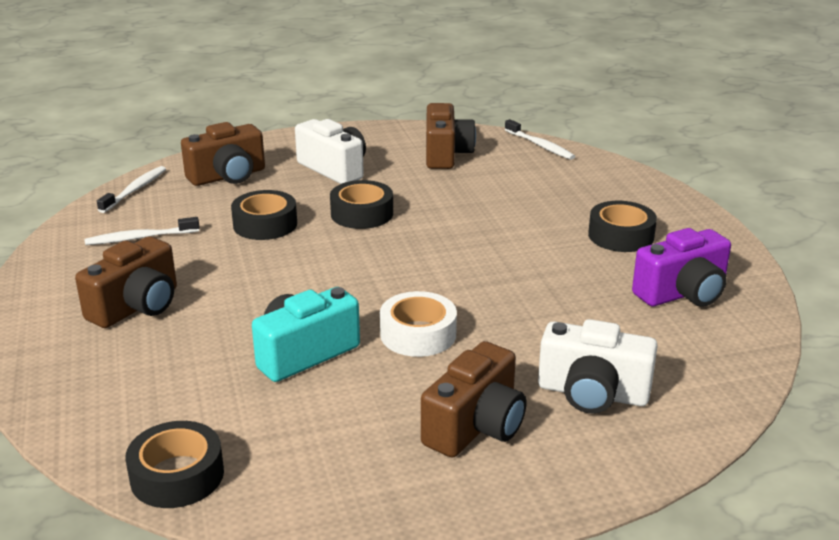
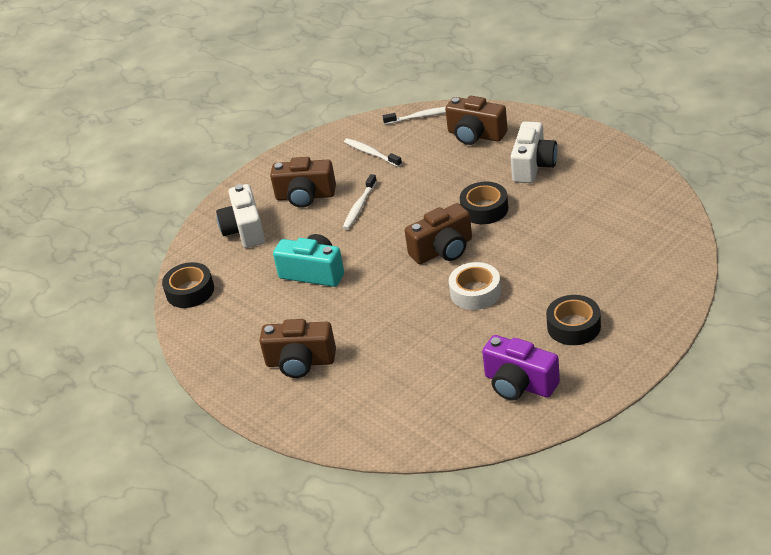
camera: 65 degrees right, 10 degrees up
(265, 224) = (432, 183): black tape -> none
(418, 334) = (368, 301): white tape -> white tape (475, 292)
(446, 154) = (613, 196): brown camera -> brown camera (443, 250)
(540, 145) = (682, 229): white toothbrush -> white toothbrush (359, 207)
(592, 393) = (367, 391): white camera -> white camera (245, 230)

